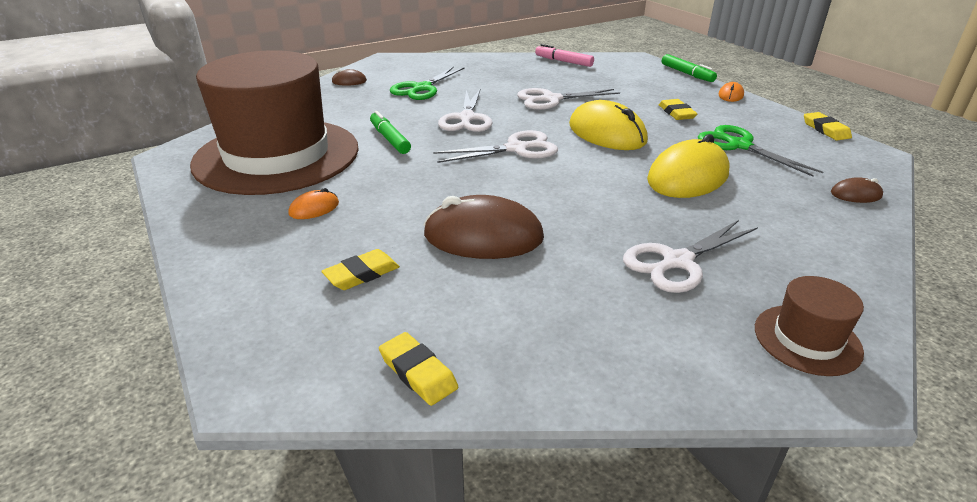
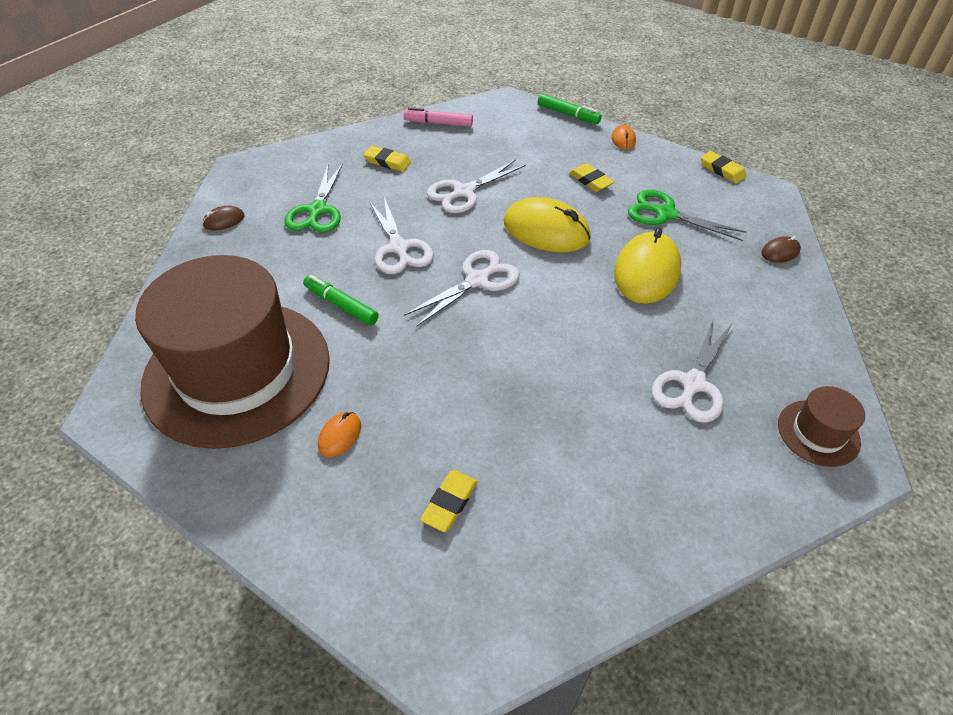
camera: 25 degrees left, 15 degrees up
(418, 372) = (573, 591): yellow eraser -> yellow eraser (387, 162)
(483, 236) = (523, 413): brown mouse -> none

